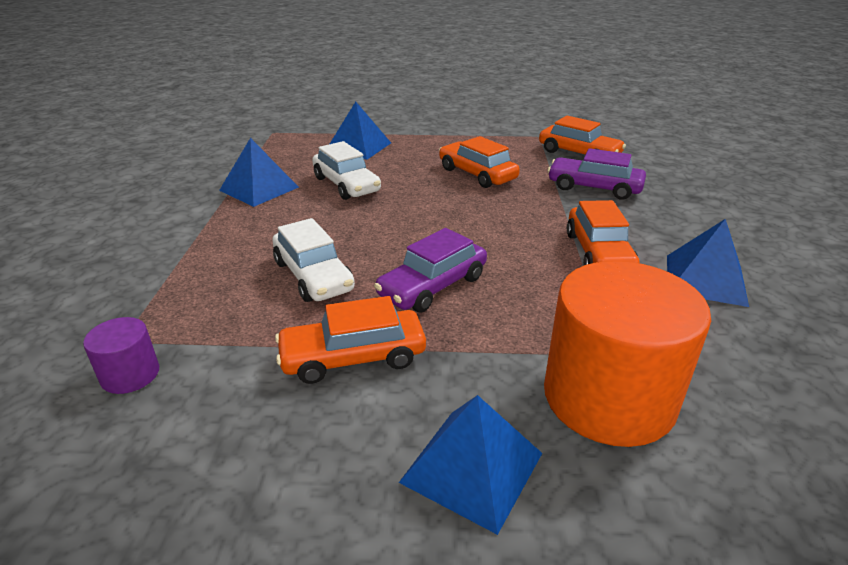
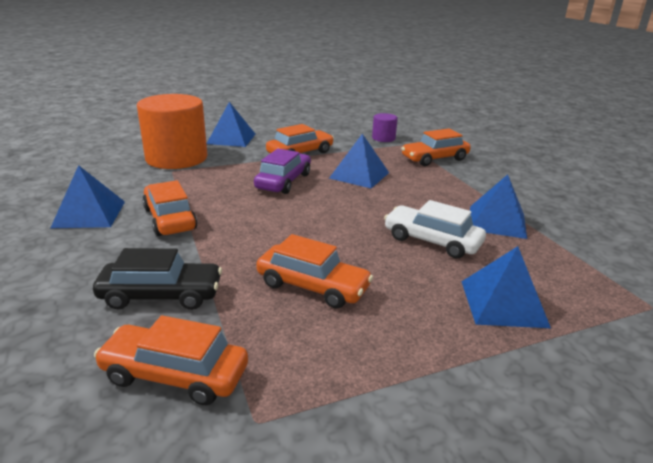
camera: 155 degrees right, 5 degrees down
(150, 287) = (434, 158): none -> orange car
(313, 276) = (359, 175): white car -> blue pyramid
(594, 187) = (161, 295): purple car -> black car

